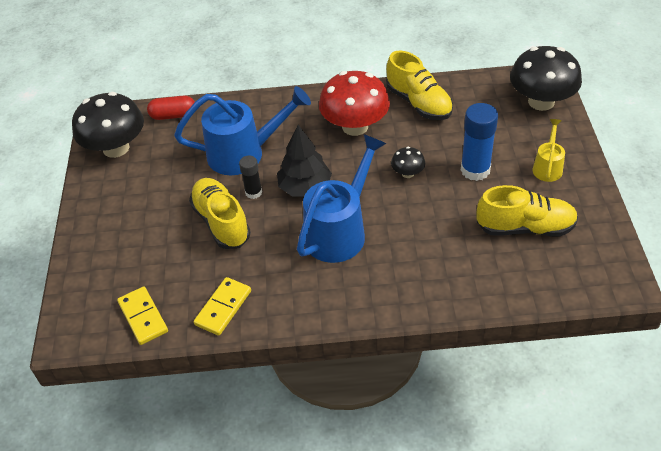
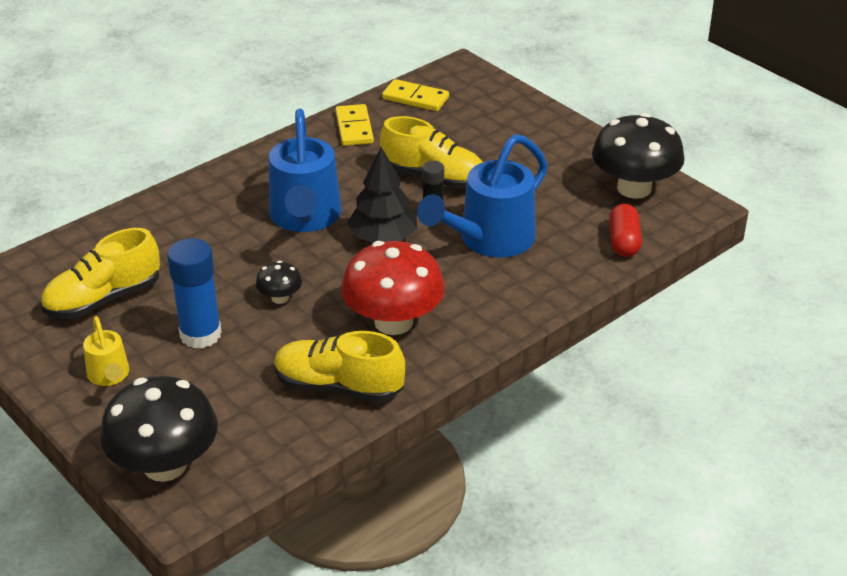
camera: 140 degrees right, 10 degrees down
(173, 115) = (624, 242): red capsule -> red capsule turned 45 degrees counterclockwise

